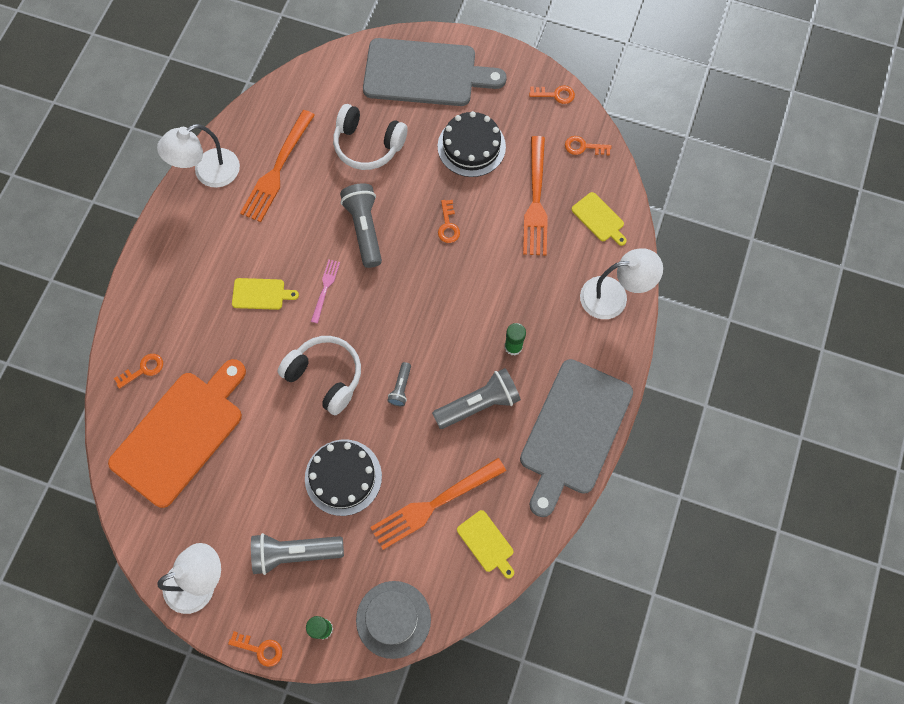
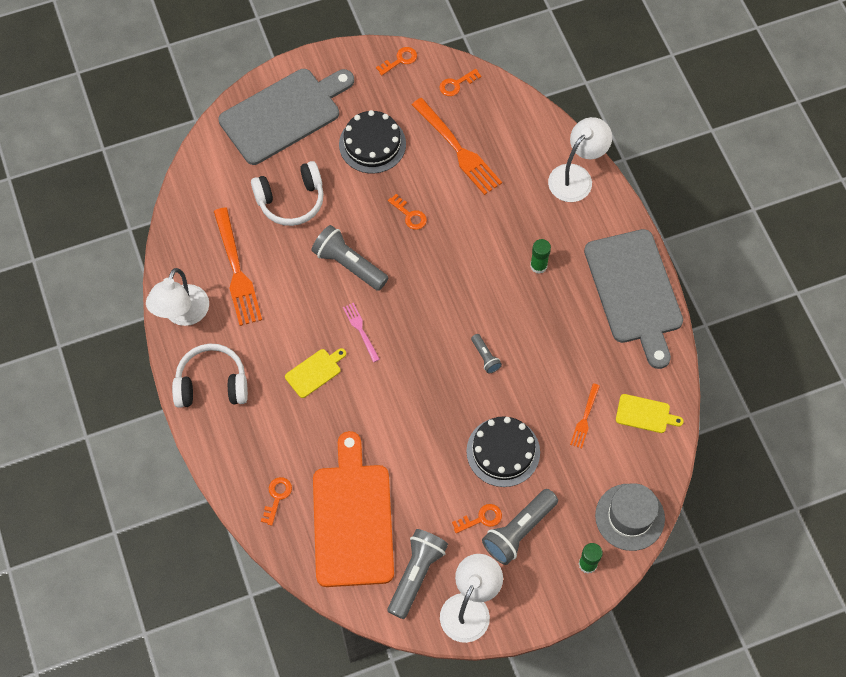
camera: 40 degrees left, 5 degrees down
(260, 649) = (557, 615): orange key -> orange key (481, 518)
(325, 376) = (422, 392): white headphones -> white headphones (212, 384)
(433, 505) = (585, 418): orange fork -> orange fork, size x0.51
(478, 404) = (551, 325): grey flashlight -> grey flashlight (416, 574)
(599, 218) = (515, 128): yellow cutting board -> none

